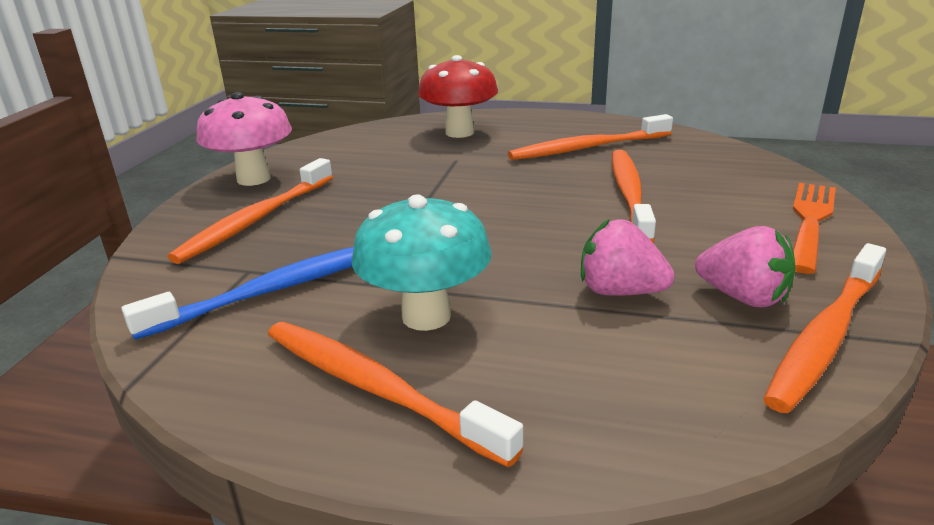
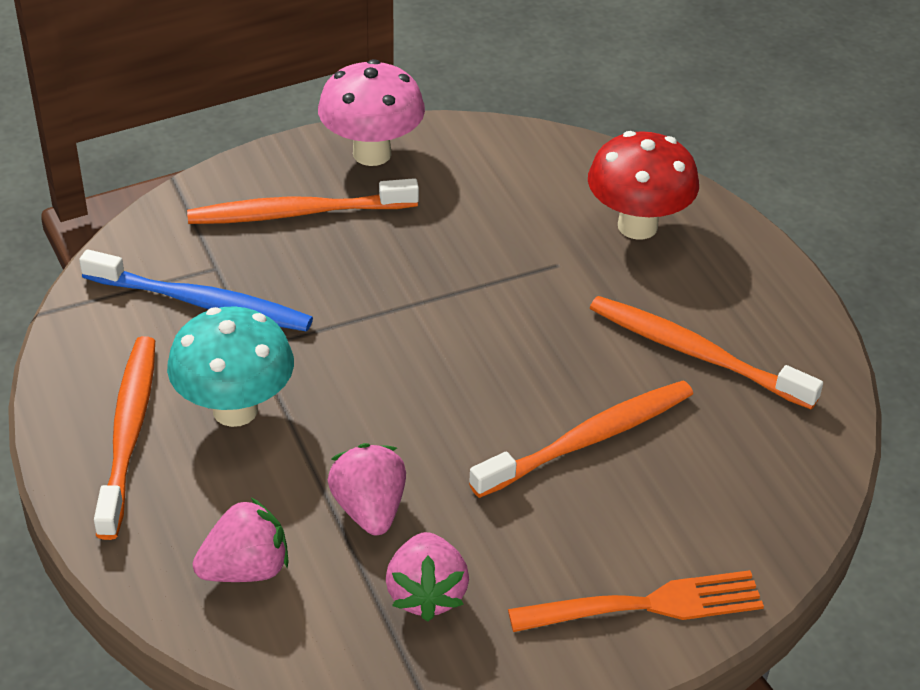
camera: 50 degrees right, 15 degrees up
(640, 380) = (245, 569): none -> pink strawberry
(825, 336) = (399, 664): orange toothbrush -> none

